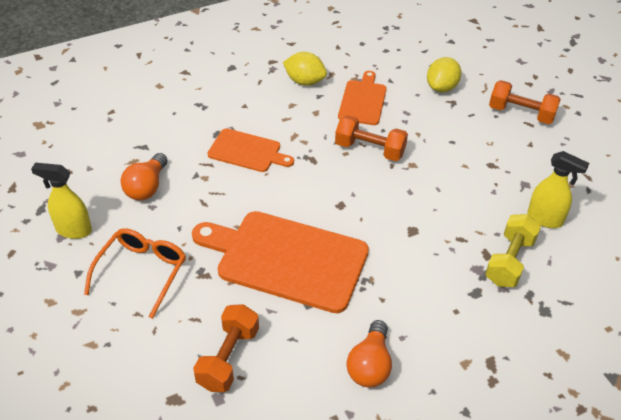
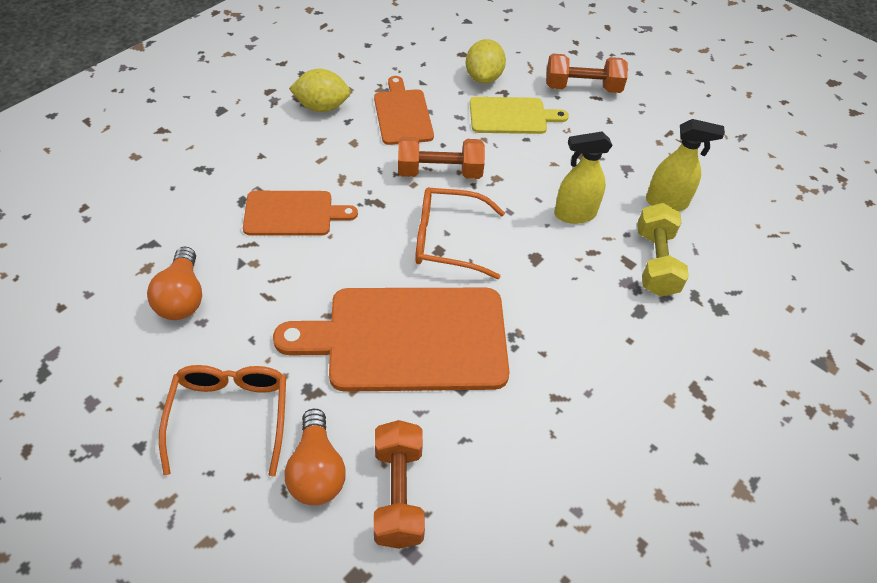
camera: 25 degrees left, 5 degrees up
(73, 230) = (105, 388): yellow spray bottle -> yellow spray bottle (574, 214)
(350, 199) = (447, 240): none -> orange glasses
(370, 365) = (570, 441): orange light bulb -> orange light bulb (316, 471)
(449, 122) = (511, 116): none -> yellow cutting board

